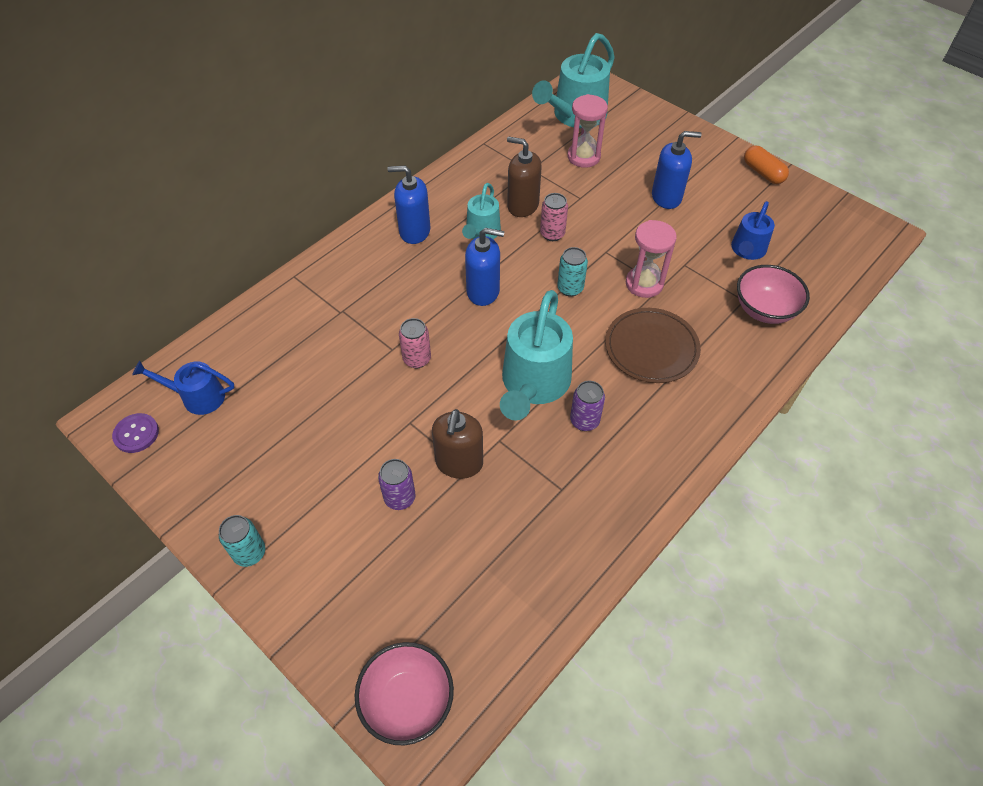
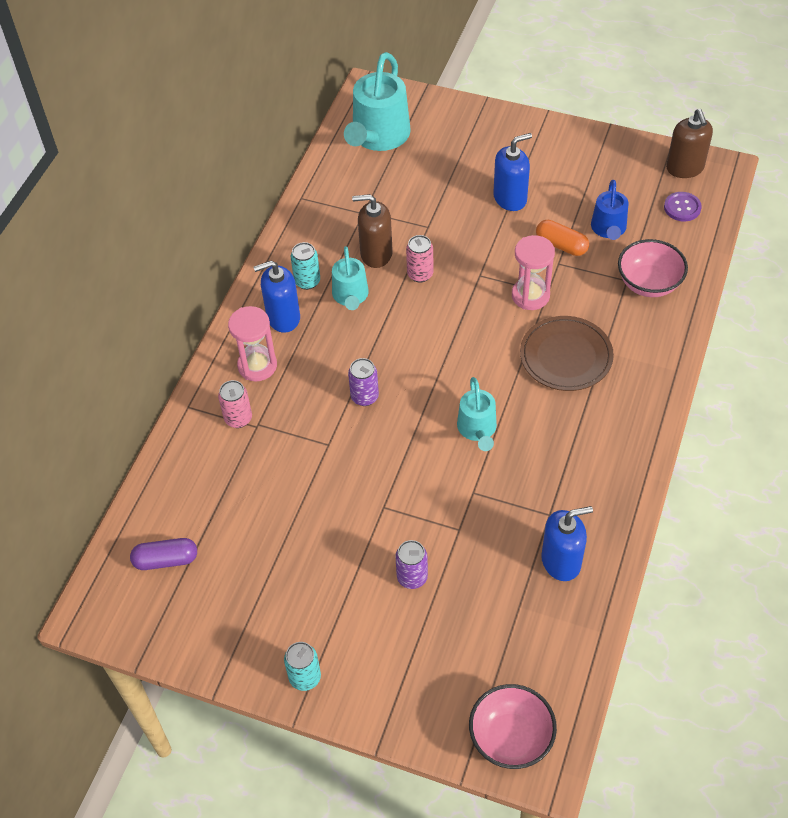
camera: 20 degrees left, 0 degrees up
(136, 434) = (128, 616): purple button -> purple button (682, 207)
(197, 397) = (166, 560): blue watering can -> purple capsule
(417, 359) = (357, 445): pink can -> pink can (238, 418)
(459, 463) = (448, 526): brown soap dispenser -> brown soap dispenser (685, 168)
(483, 291) = (384, 356): blue soap dispenser -> blue soap dispenser (561, 561)
(533, 385) = (477, 430): turquoise watering can -> turquoise watering can, size x0.57
(570, 288) = (464, 324): turquoise can -> turquoise can (307, 281)
(583, 157) = (409, 181): pink hourglass -> pink hourglass (257, 366)
(584, 421) = (539, 446): purple can -> purple can (364, 397)
(763, 173) = (588, 142): orange capsule -> orange capsule (561, 245)

